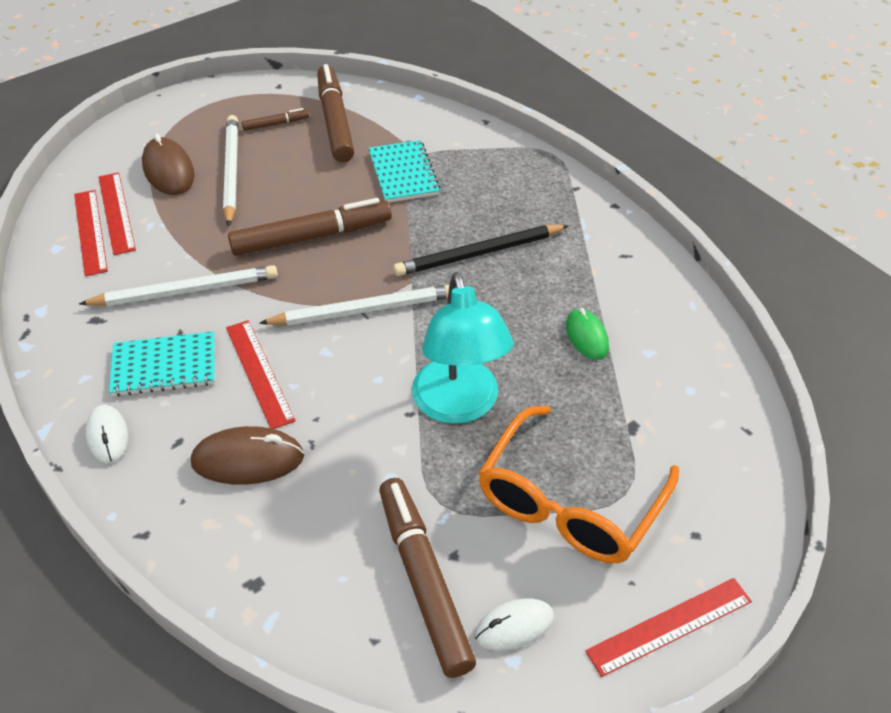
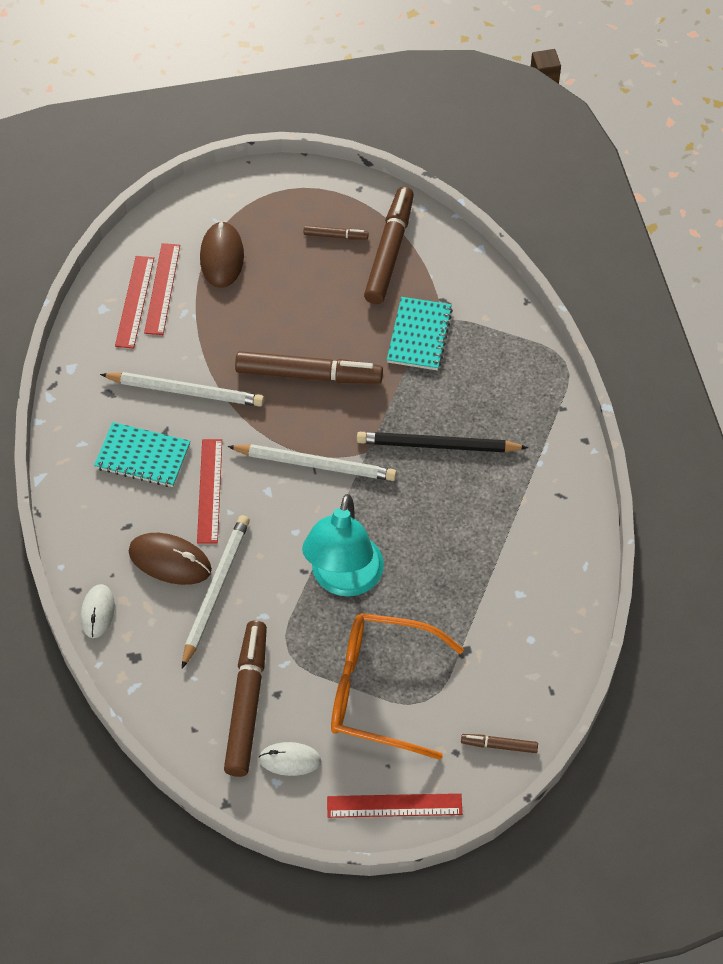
camera: 25 degrees right, 10 degrees up
(107, 436) = (80, 501): white mouse -> white mouse (97, 612)
(231, 171) = (273, 278): white pencil -> white pencil (215, 590)
(569, 503) = (379, 690): orange glasses -> orange glasses turned 45 degrees clockwise
(586, 336) = (478, 559): green mouse -> none
(736, 508) = (499, 745): none -> brown marker

